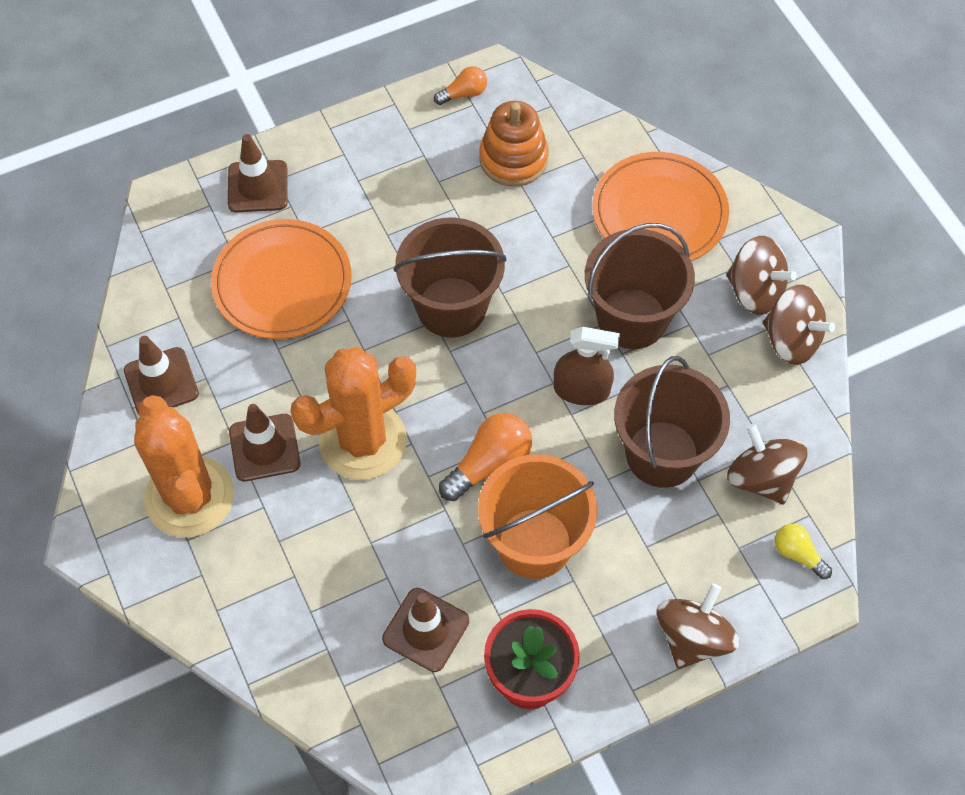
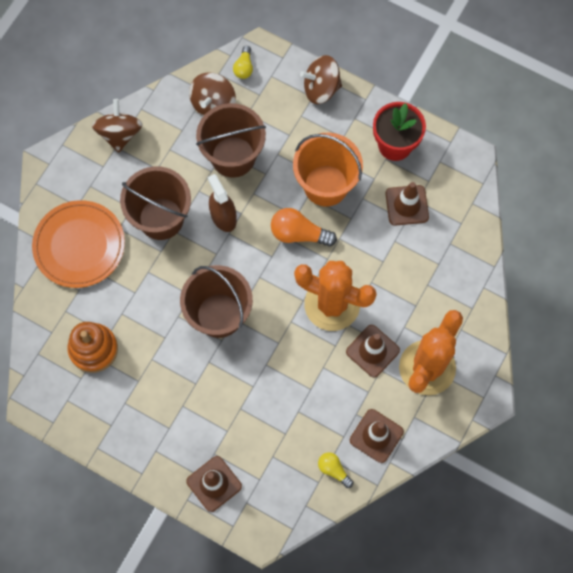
camera: 125 degrees left, 10 degrees up
(164, 312) = (333, 470): none -> yellow light bulb
(282, 283) = (268, 418): orange plate -> none
(464, 93) = (62, 411): orange light bulb -> none
(755, 291) = (100, 168): brown spinning top -> none

